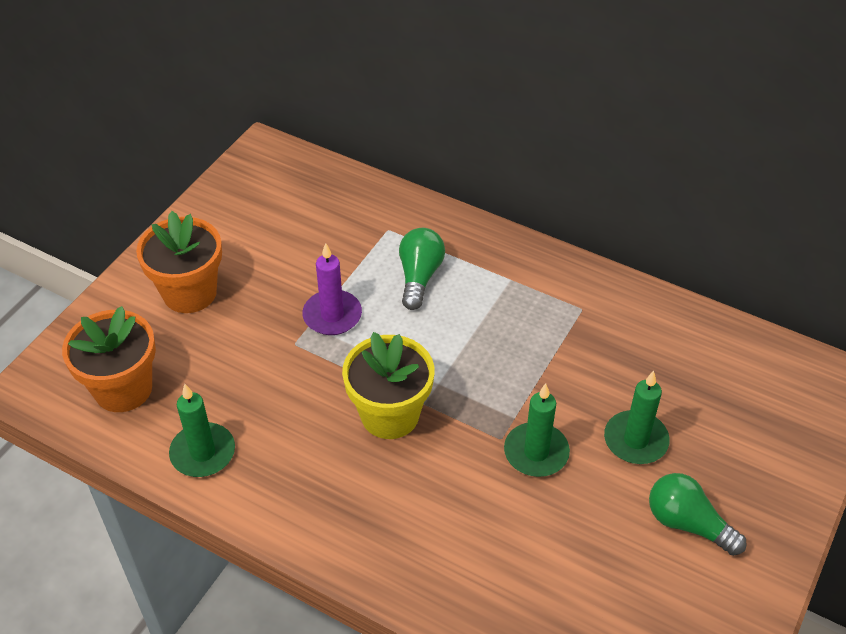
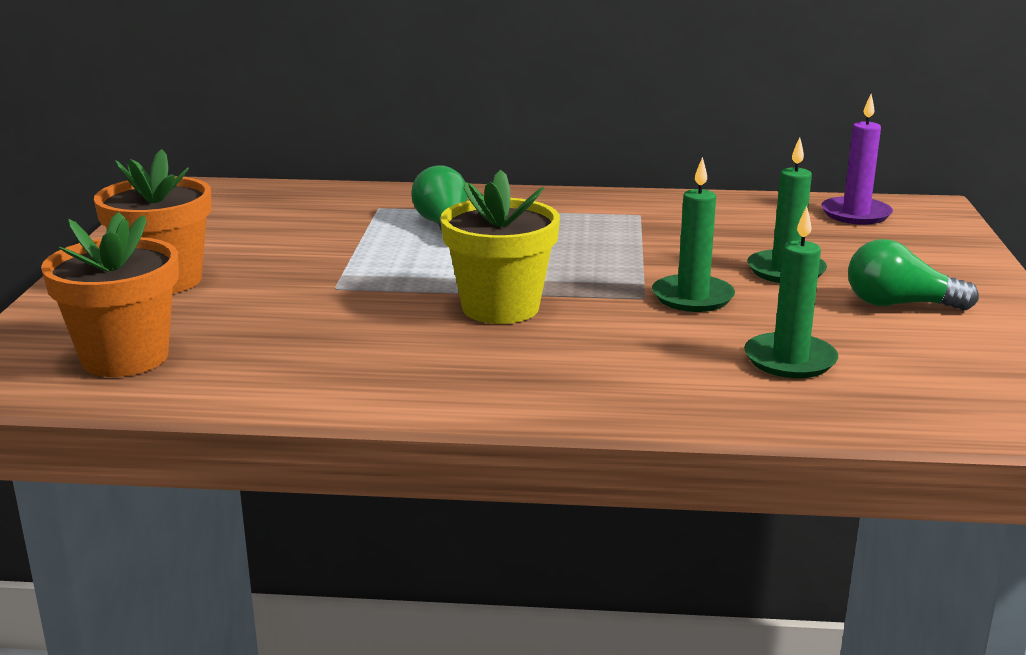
camera: 25 degrees left, 25 degrees down
(203, 453) = (282, 378): green candle -> green candle (790, 360)
(332, 315) = (365, 263): purple candle -> purple candle (856, 214)

